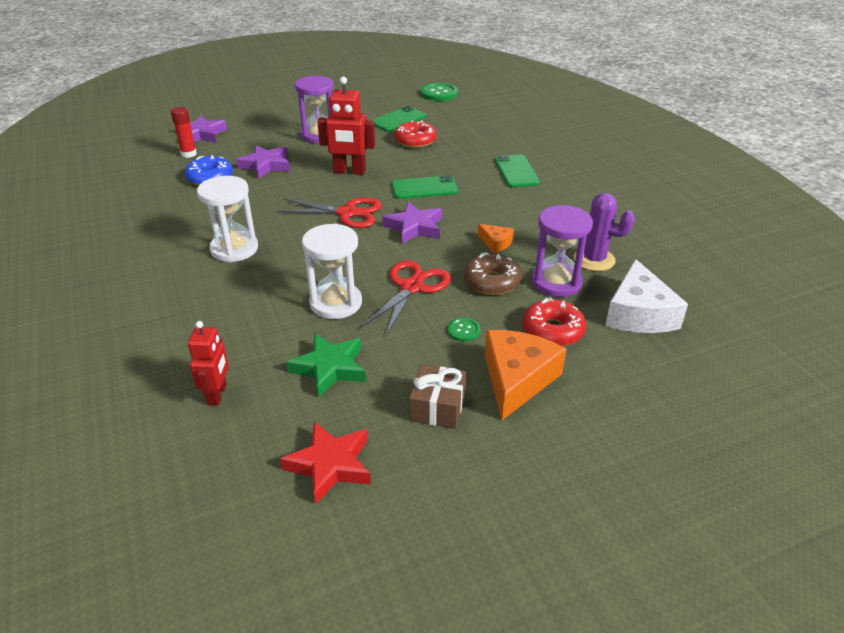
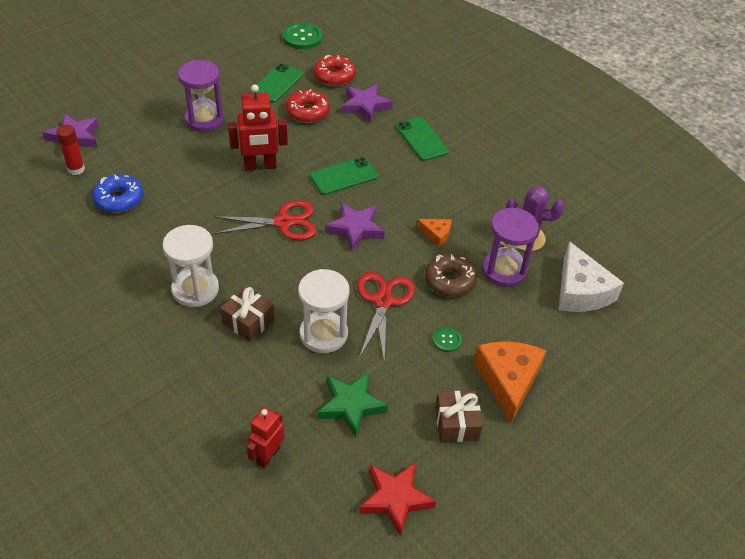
camera: 20 degrees left, 10 degrees up
(217, 394) = (267, 456): red robot -> red robot turned 135 degrees counterclockwise
(266, 165) = (169, 172): purple star -> purple star (365, 106)
(268, 281) = (248, 321): none -> brown gift
(553, 330) = (519, 324): red donut -> red donut (334, 76)

